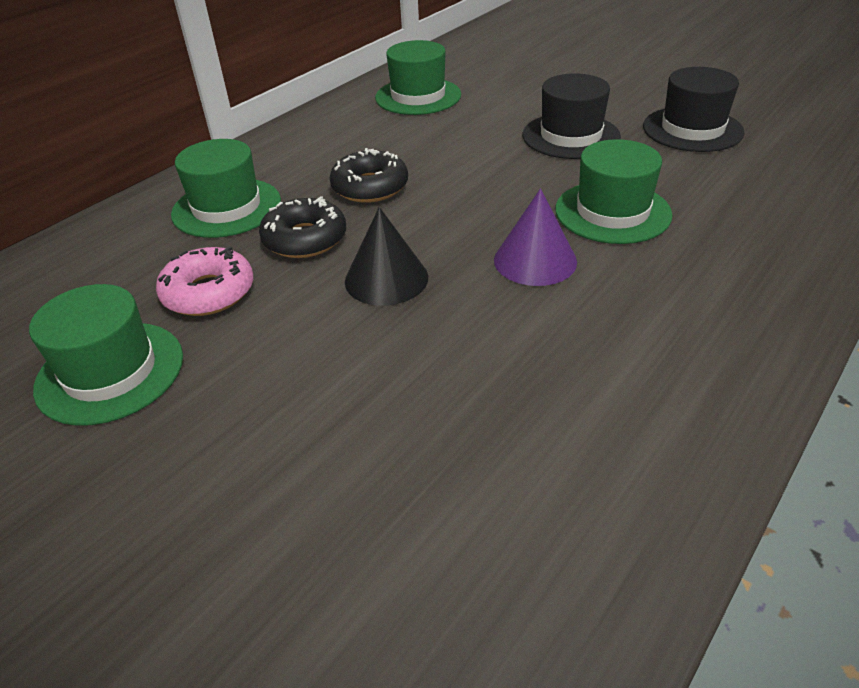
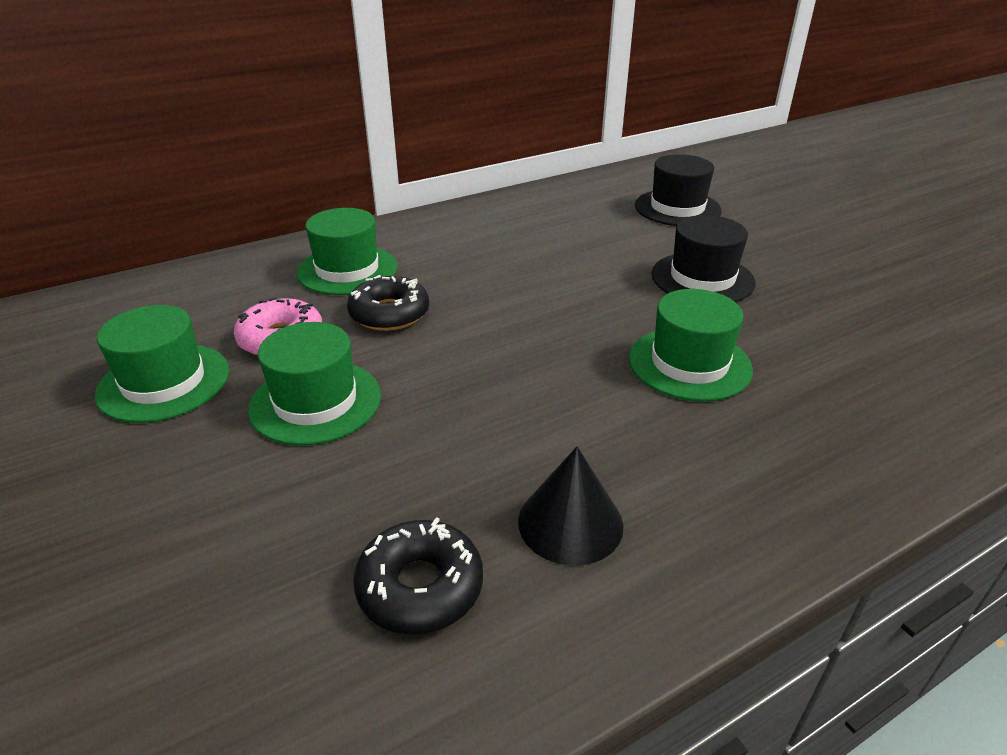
camera: 20 degrees right, 5 degrees down
(370, 187) = (478, 281): black donut -> black donut (420, 587)
(386, 279) = (431, 368): black cone -> black cone (570, 522)
(418, 96) = (581, 208): green hat -> green hat (315, 402)
(535, 260) = (577, 390): purple cone -> none
(692, 129) = (838, 301): black hat -> black hat (677, 208)

